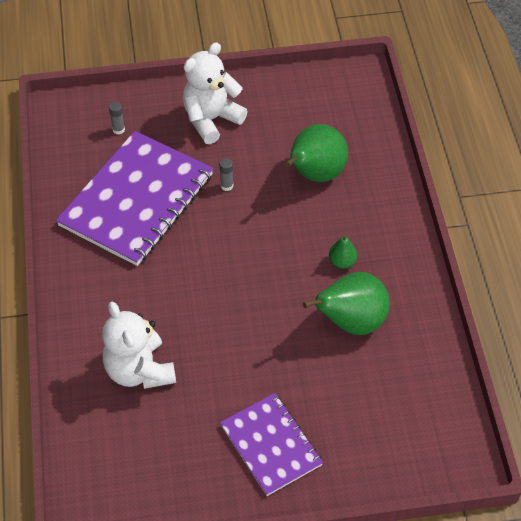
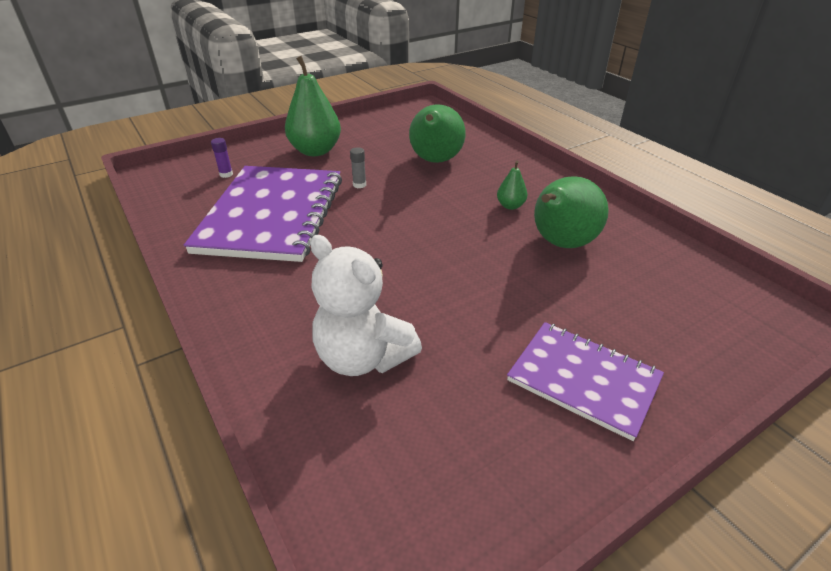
camera: 25 degrees left, 15 degrees down
(118, 130) = (226, 174): grey glue stick -> purple glue stick
(211, 120) = (315, 151): white teddy bear -> green pear

